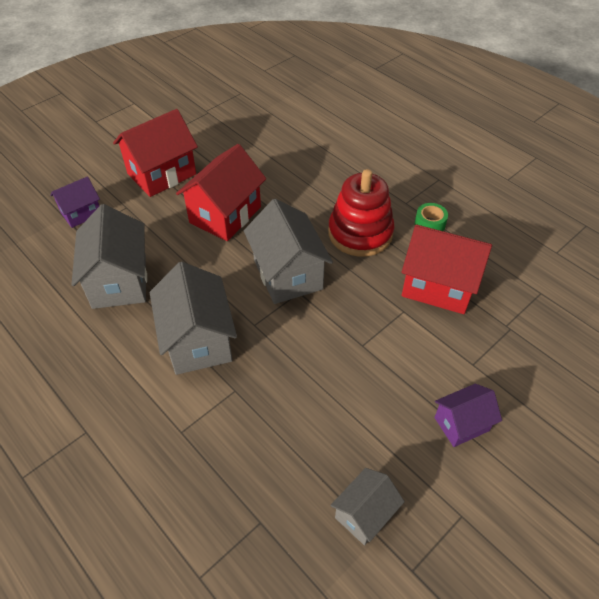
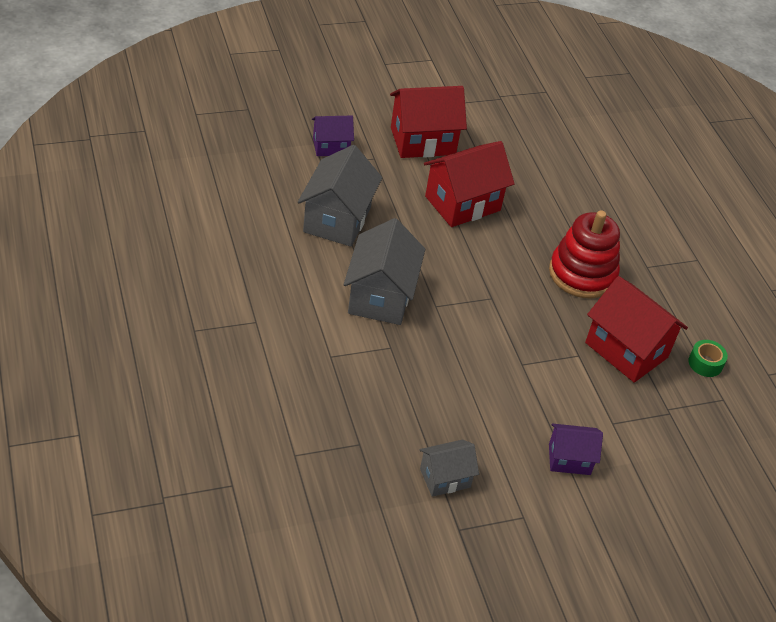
camera: 20 degrees right, 5 degrees down
(287, 274) = (490, 279): grey house -> none
(430, 224) = (657, 295): green tape -> green tape (705, 363)

